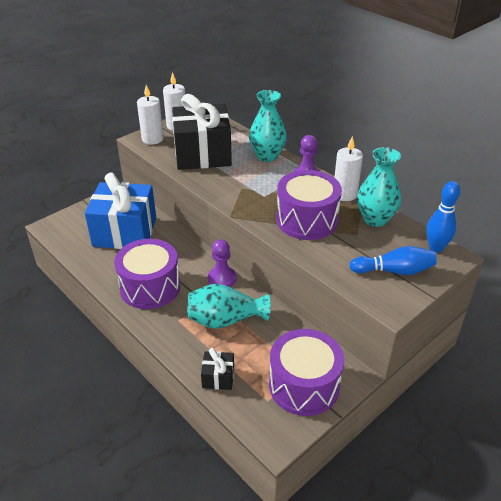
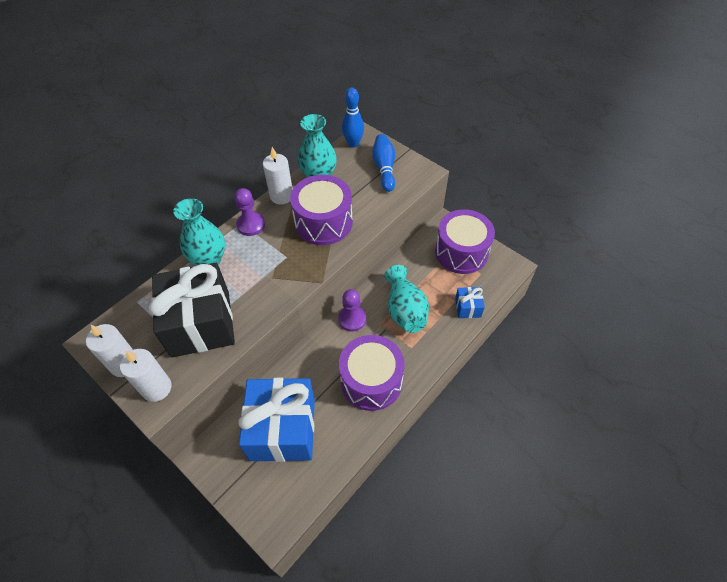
camera: 95 degrees left, 15 degrees up
(218, 377) = (468, 307): black gift -> blue gift

